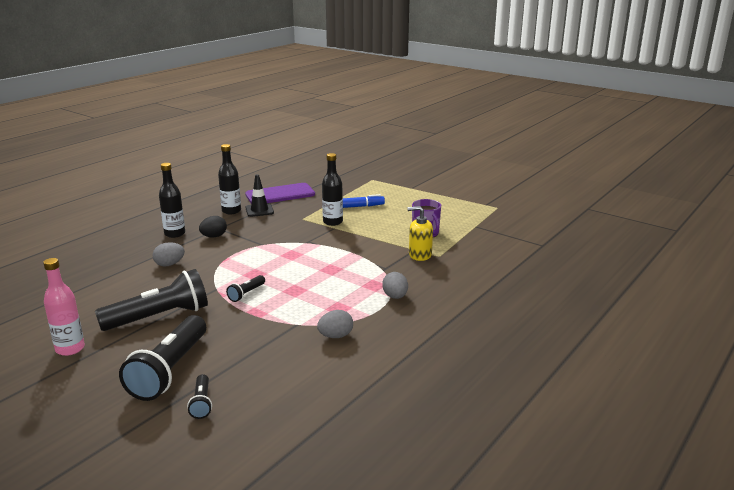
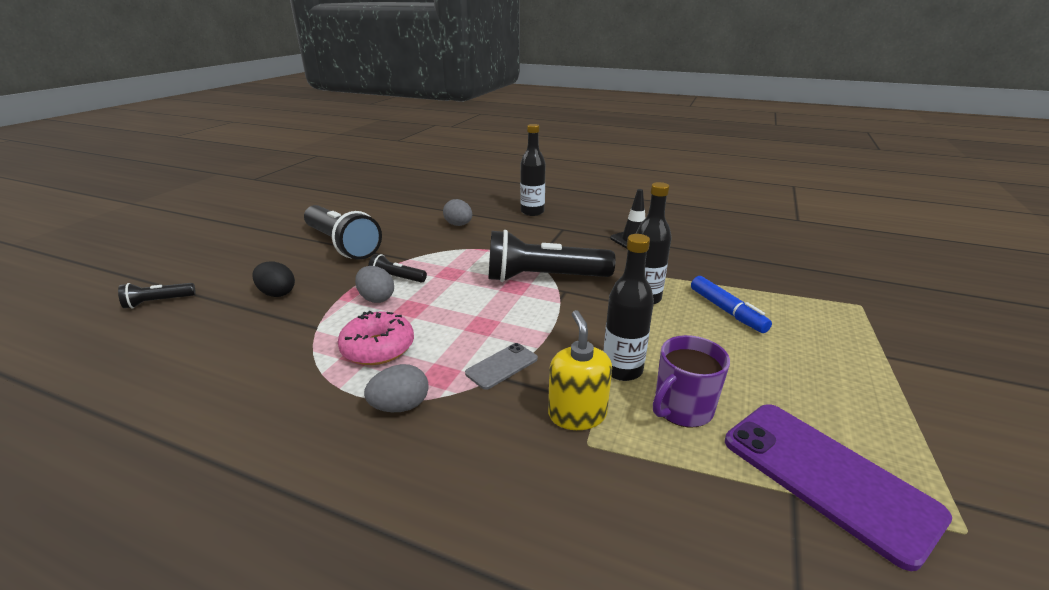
camera: 75 degrees right, 5 degrees up
(70, 349) = (288, 223): pink bottle -> none
(170, 370) = (233, 272): black flashlight -> black flashlight (544, 278)
(214, 236) = (538, 231): black egg -> black egg (277, 293)
(231, 211) = (616, 226): black bottle -> black bottle (622, 370)
(280, 194) = (698, 243): purple phone -> purple phone (827, 477)
(335, 336) = (277, 365): grey egg -> grey egg (376, 298)
(336, 302) = (378, 348): none -> pink donut
(374, 267) = (502, 366): none -> grey phone

